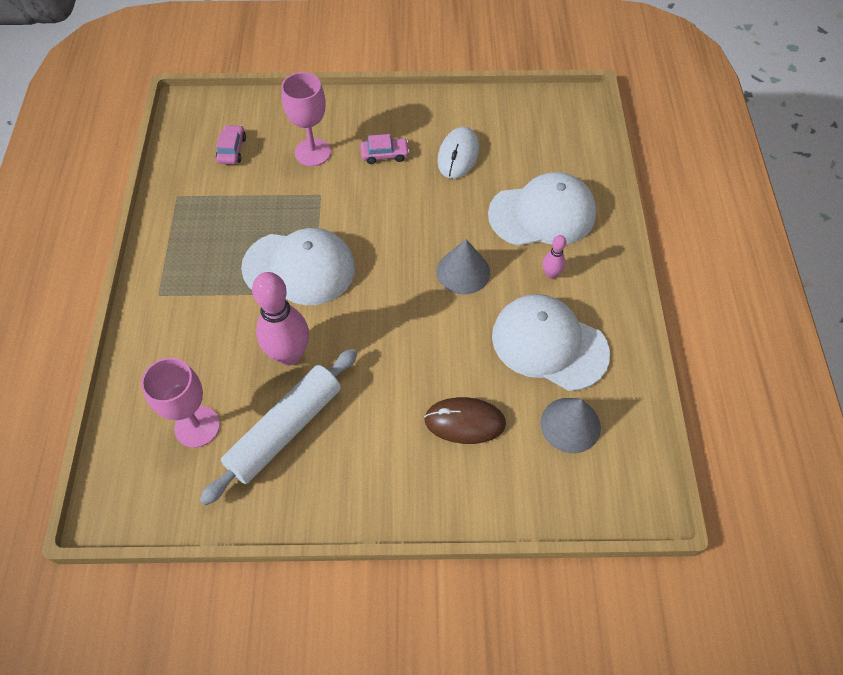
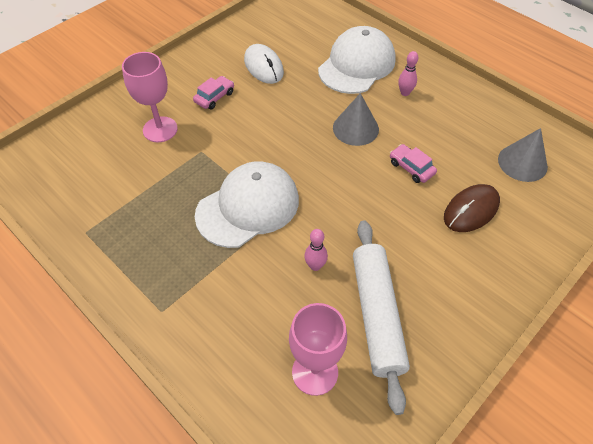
camera: 45 degrees left, 5 degrees down
(232, 150) = (92, 170): pink car -> pink car (411, 168)
(289, 354) = (315, 266): pink bowling pin -> pink bowling pin, size x0.47
(549, 344) = (454, 130): white cap -> none

